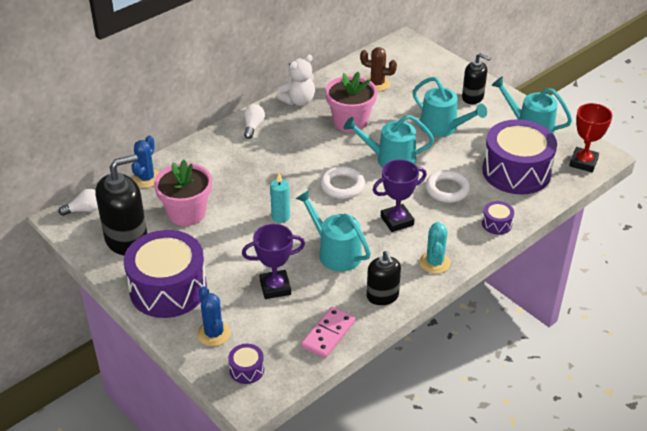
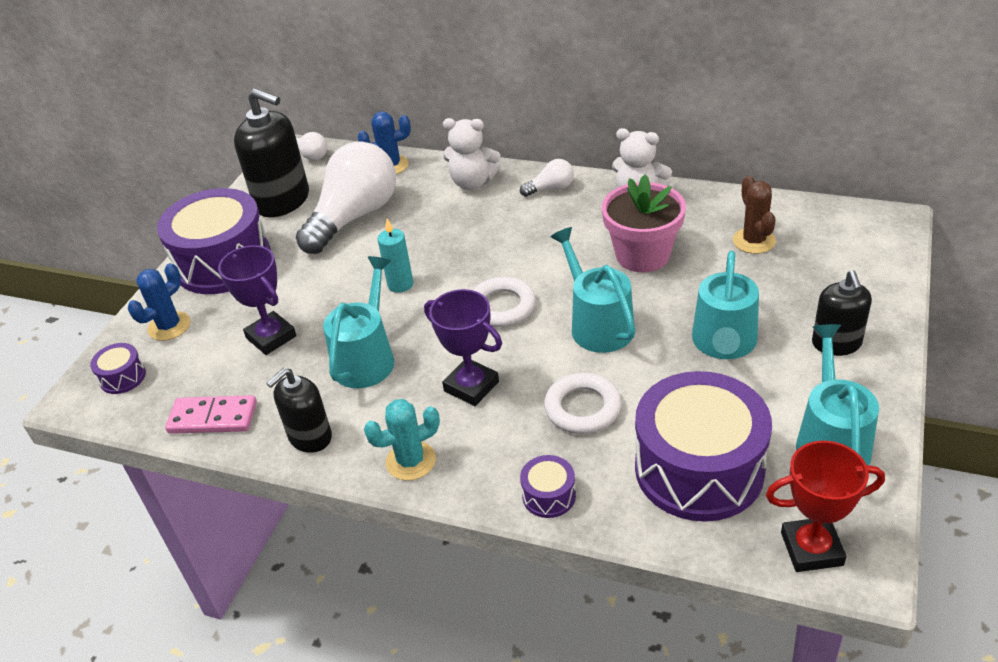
camera: 65 degrees right, 0 degrees up
(186, 213) = (354, 217): pink flower pot -> white light bulb
(210, 152) = (472, 182): none -> white teddy bear

